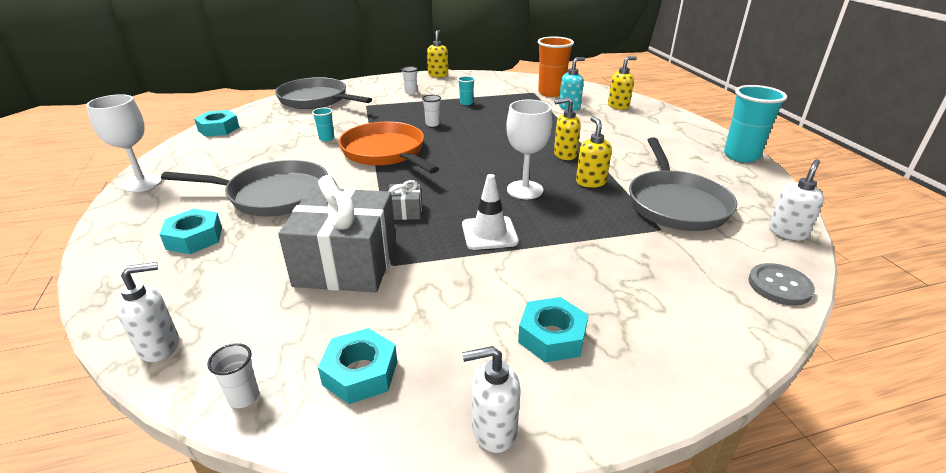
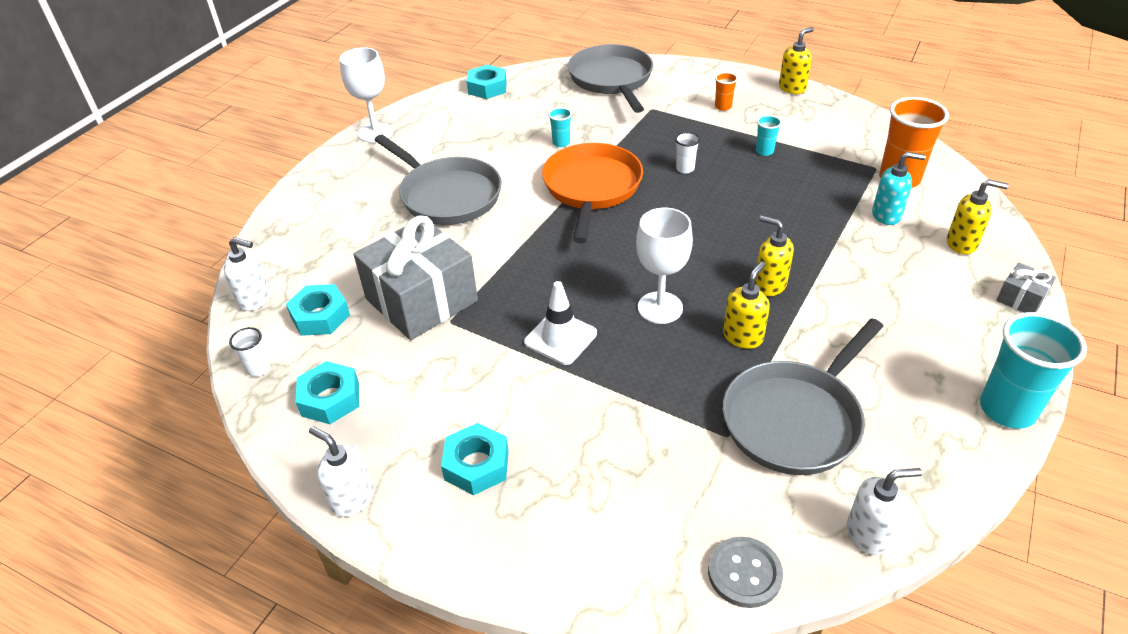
camera: 45 degrees right, 10 degrees up
(194, 238) = (355, 213): turquoise nut -> turquoise nut (320, 316)
(405, 211) = (524, 271): grey gift -> grey gift (1021, 299)
(411, 92) = (723, 106): white cup -> orange cup

